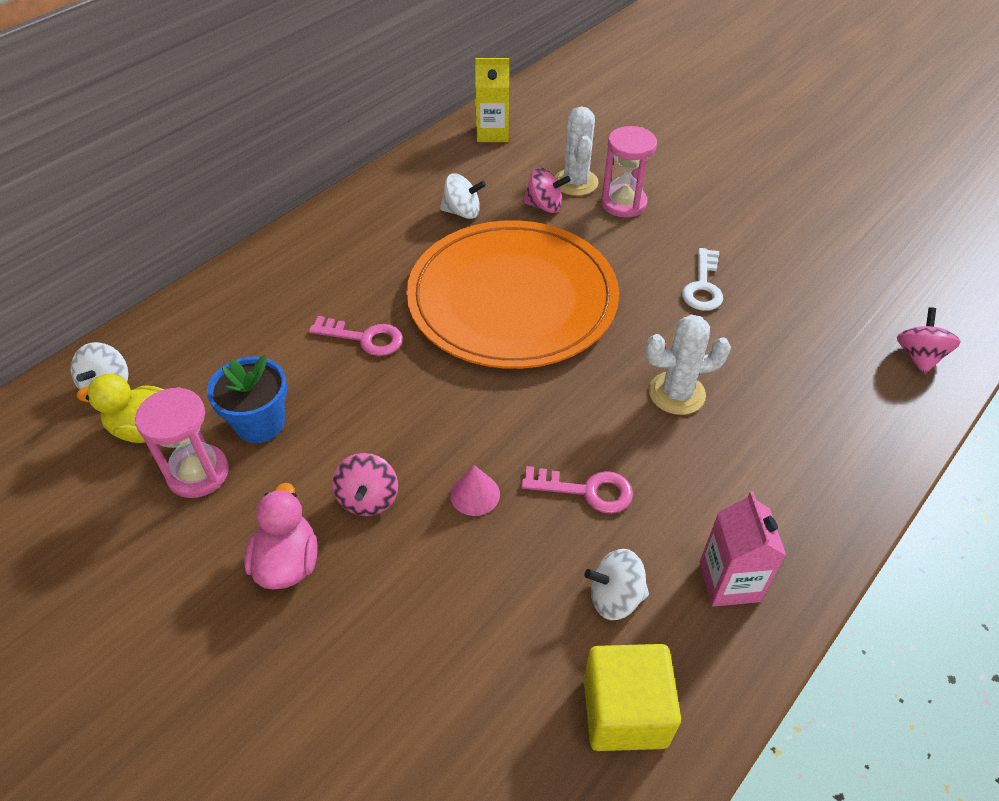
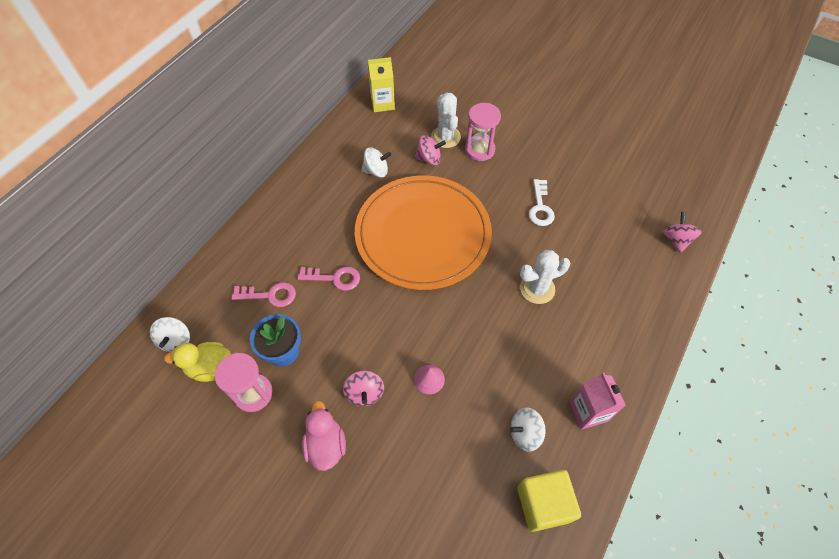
camera: 10 degrees left, 10 degrees up
(586, 490) = (495, 365): pink key -> pink key (270, 295)

